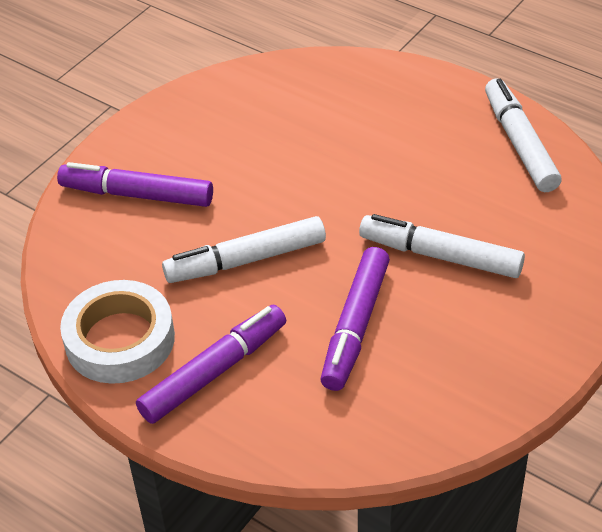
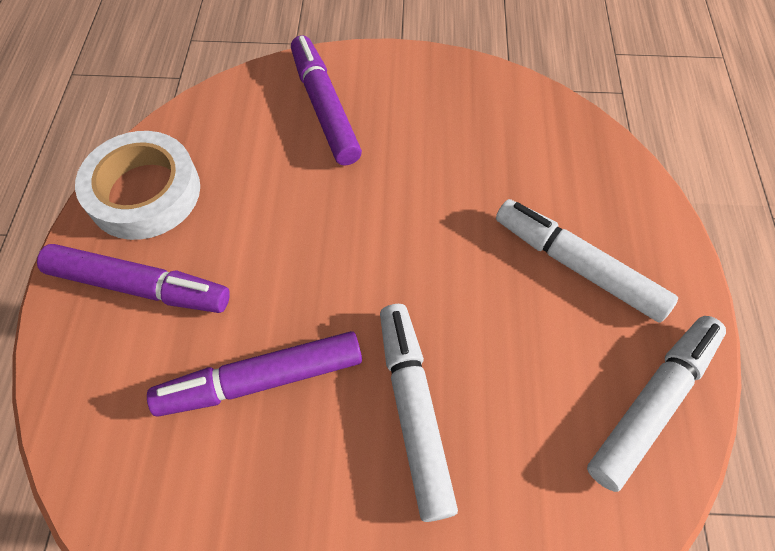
camera: 55 degrees right, 15 degrees up
(247, 260) = (296, 233): white marker -> white marker (578, 266)

